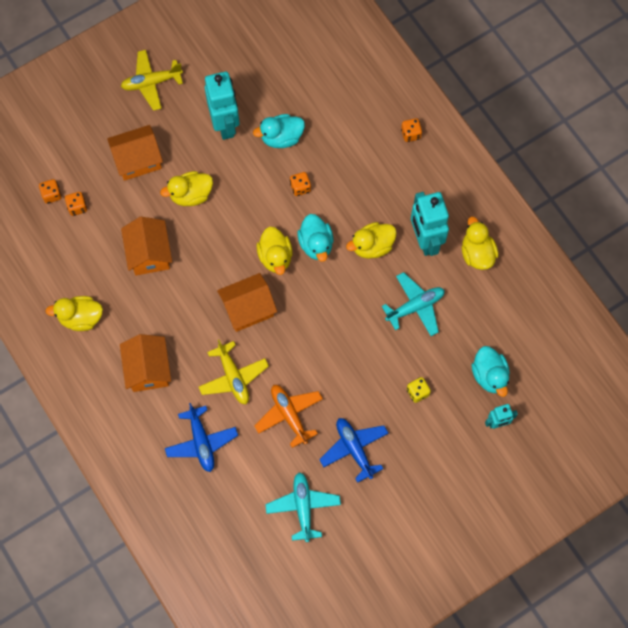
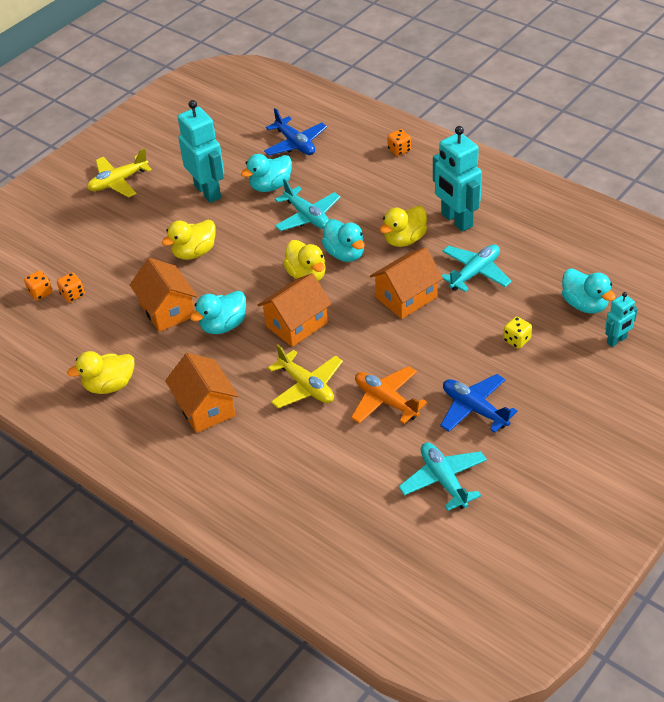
camera: 15 degrees left, 25 degrees down
(138, 160) = (126, 241): orange house -> orange house (406, 297)
(189, 288) = (223, 325): none -> turquoise duck
(201, 442) = (296, 455): blue plane -> blue plane (295, 144)
(300, 187) = (307, 216): orange dice -> turquoise plane
(477, 253) = (514, 216): yellow duck -> none

